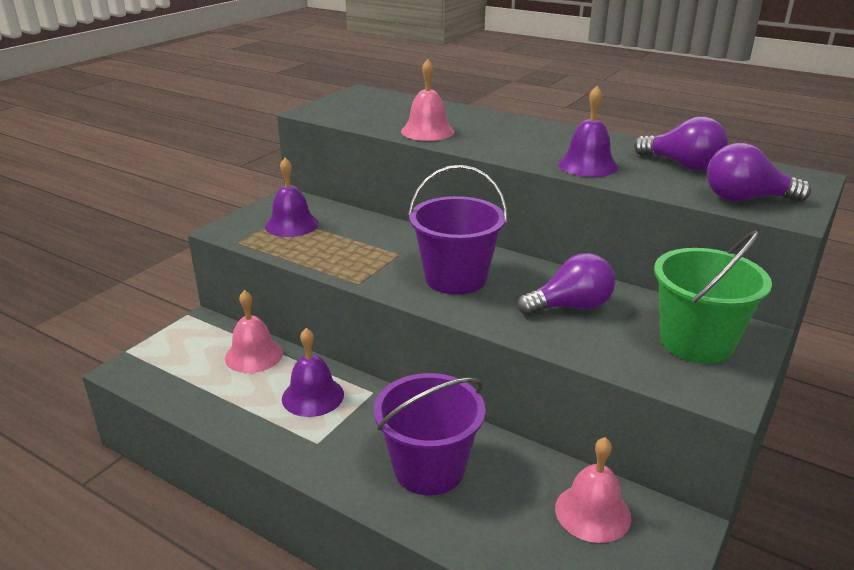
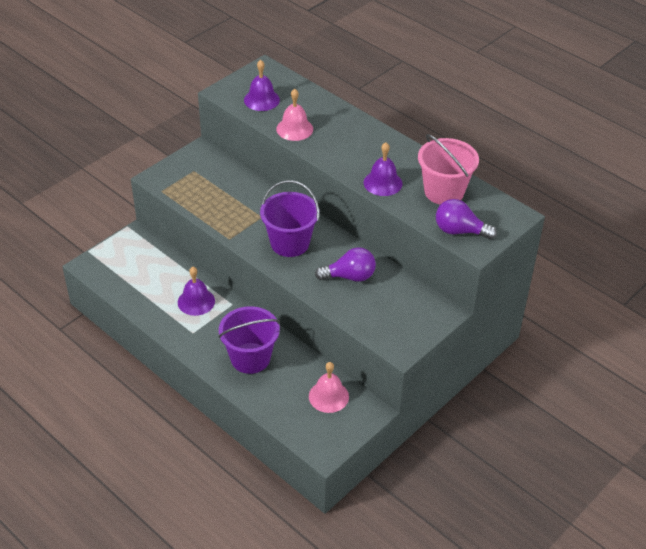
camera: 10 degrees right, 15 degrees up
(254, 355) = (165, 266): pink bell -> none
(291, 224) = (199, 178): purple bell -> purple bell (261, 100)
(682, 165) = (444, 191): purple light bulb -> pink bucket
(696, 342) = (408, 313): green bucket -> none

